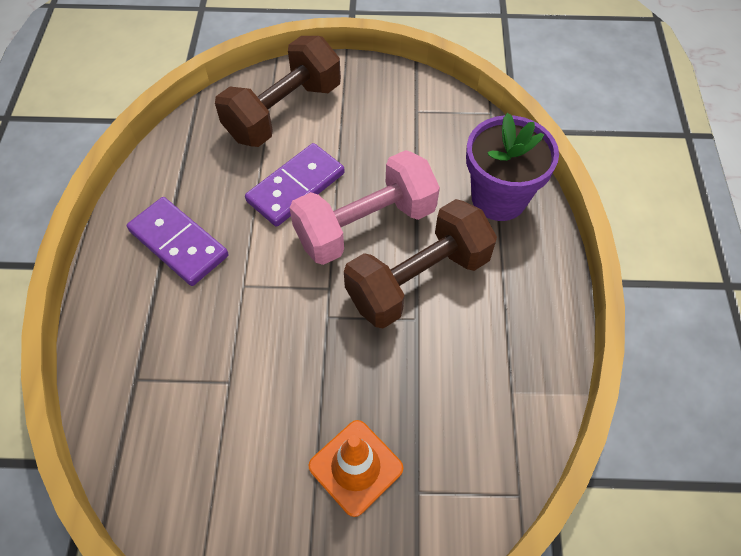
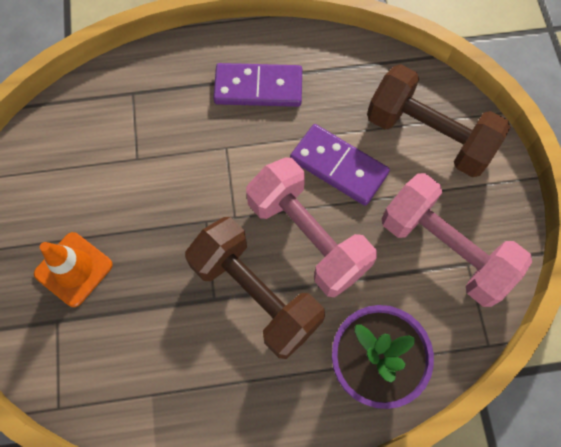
camera: 80 degrees right, 10 degrees up
(178, 243) = (258, 87): purple domino -> purple domino turned 60 degrees clockwise
(399, 123) = (444, 249): none -> pink dumbbell

